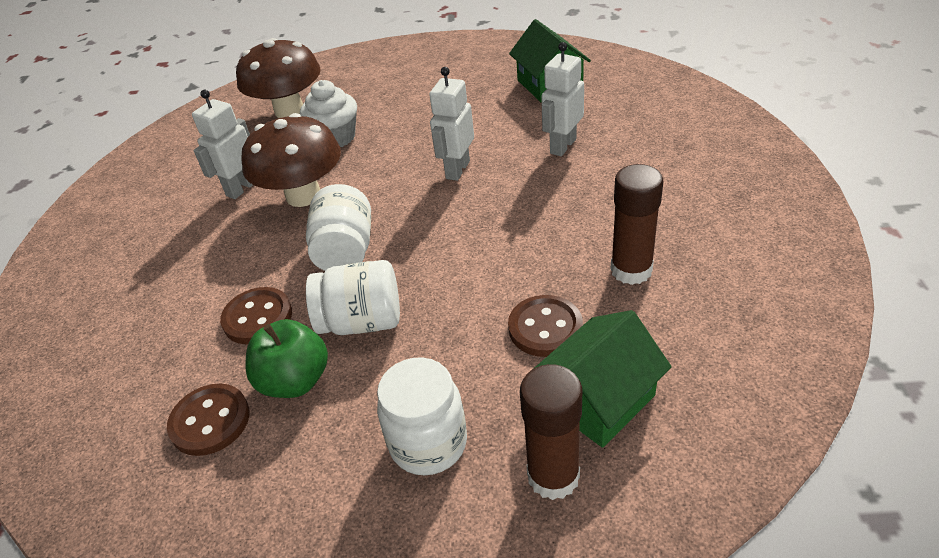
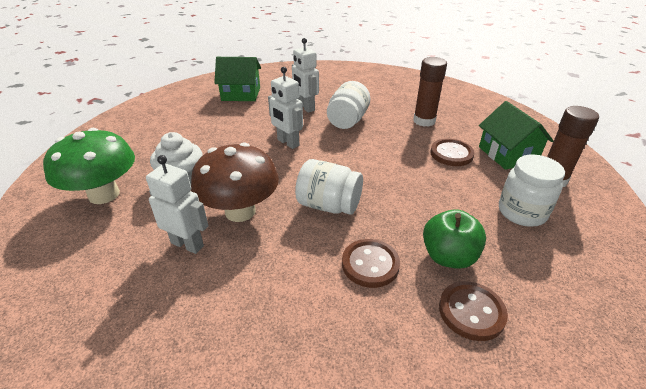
camera: 70 degrees left, 5 degrees down
(242, 188) = (187, 244): white robot -> white robot turned 150 degrees clockwise
(289, 110) = (104, 194): brown mushroom -> green mushroom
(362, 322) = (407, 214): white jar -> white jar (347, 121)

